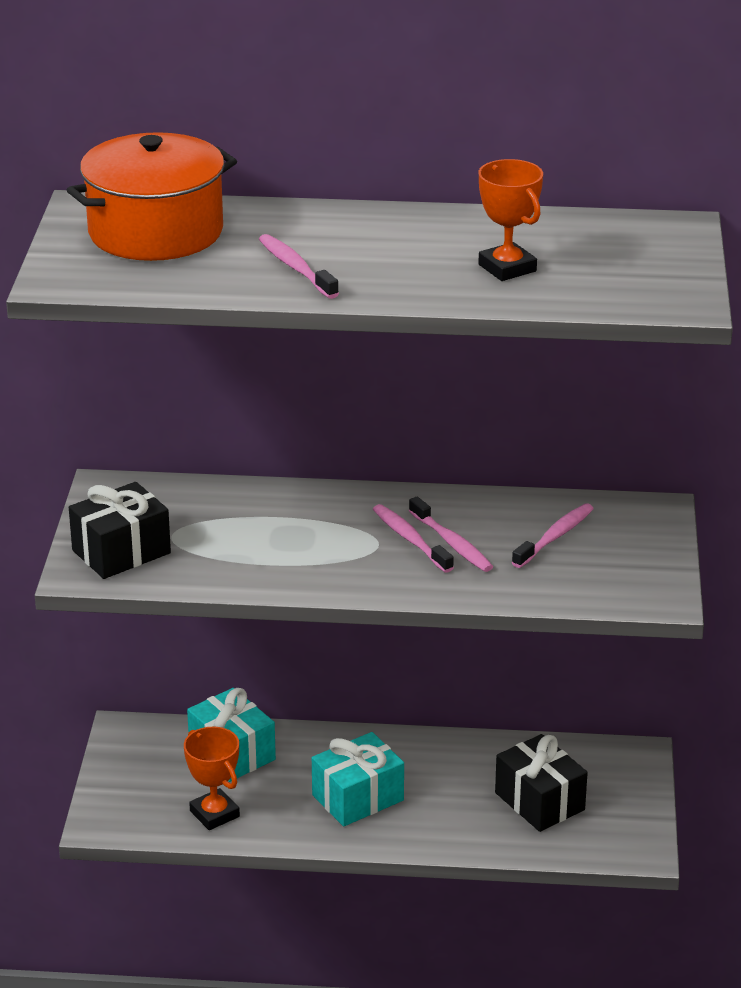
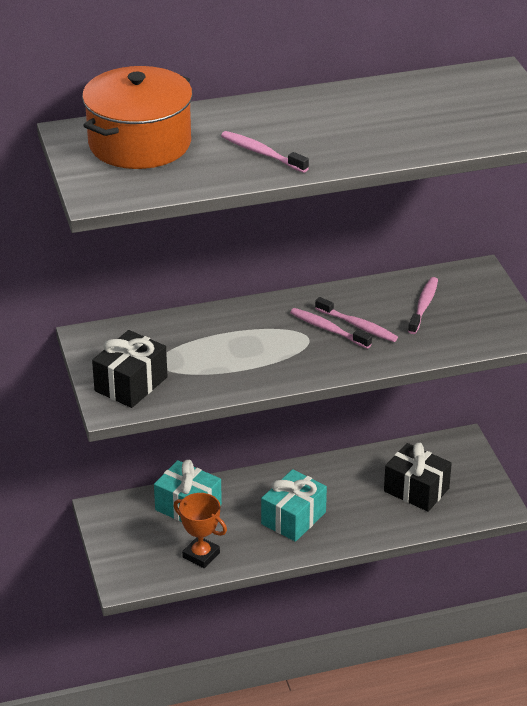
camera: 20 degrees left, 5 degrees up
(507, 268) = (407, 125): orange trophy -> none

